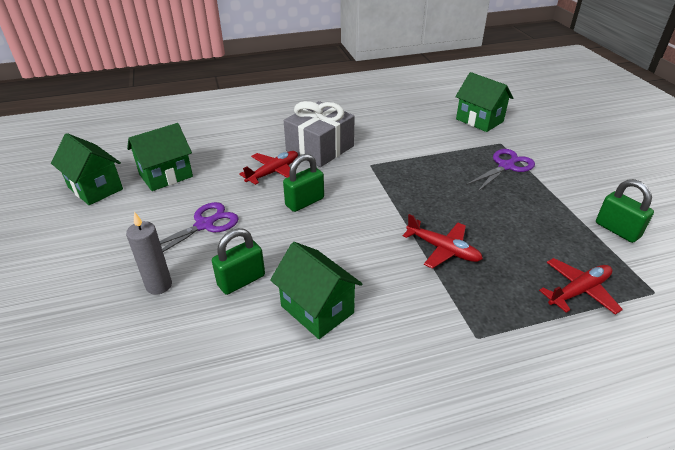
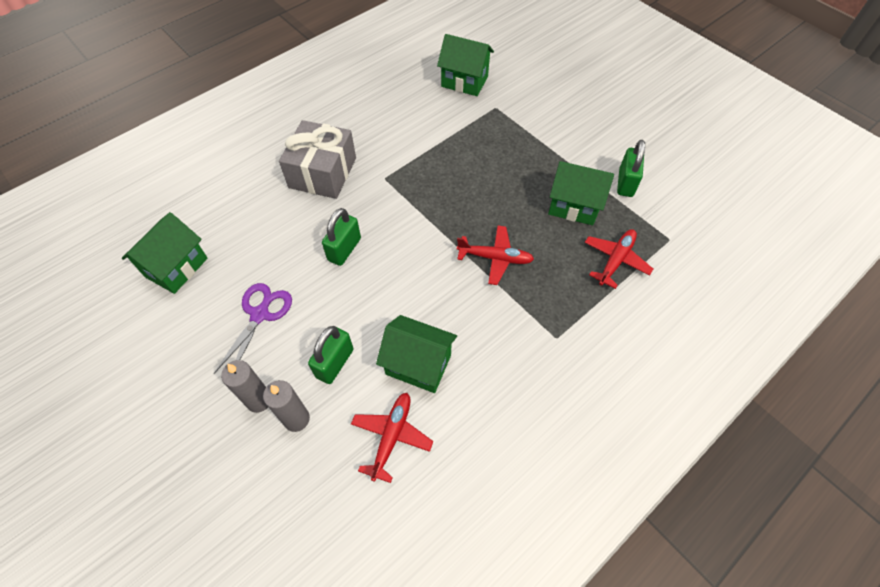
camera: 25 degrees left, 20 degrees up
(95, 188) = (106, 313): green house -> green house (573, 206)
(179, 311) = (296, 419): none -> grey candle
(273, 172) = (291, 222): red plane -> red plane (392, 436)
(506, 166) = (511, 137): purple scissors -> none
(617, 230) = (625, 183): green padlock -> green padlock turned 75 degrees clockwise

